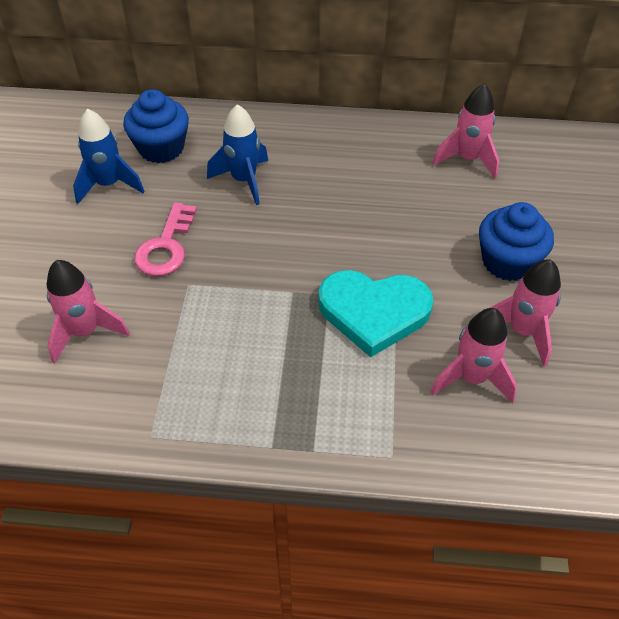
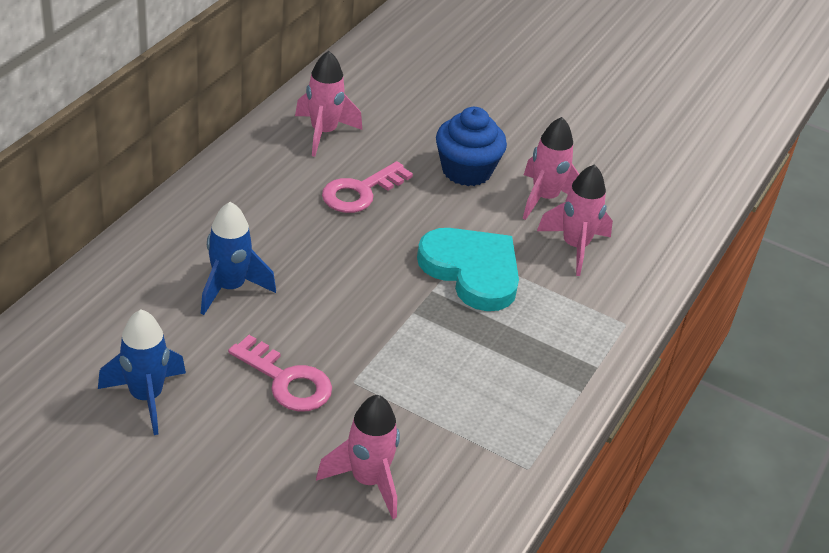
camera: 70 degrees left, 10 degrees down
(161, 148) = (118, 334): blue cupcake -> none
(373, 312) = (472, 271): turquoise heart -> turquoise heart turned 75 degrees counterclockwise
(414, 207) = (360, 192): none -> pink key

